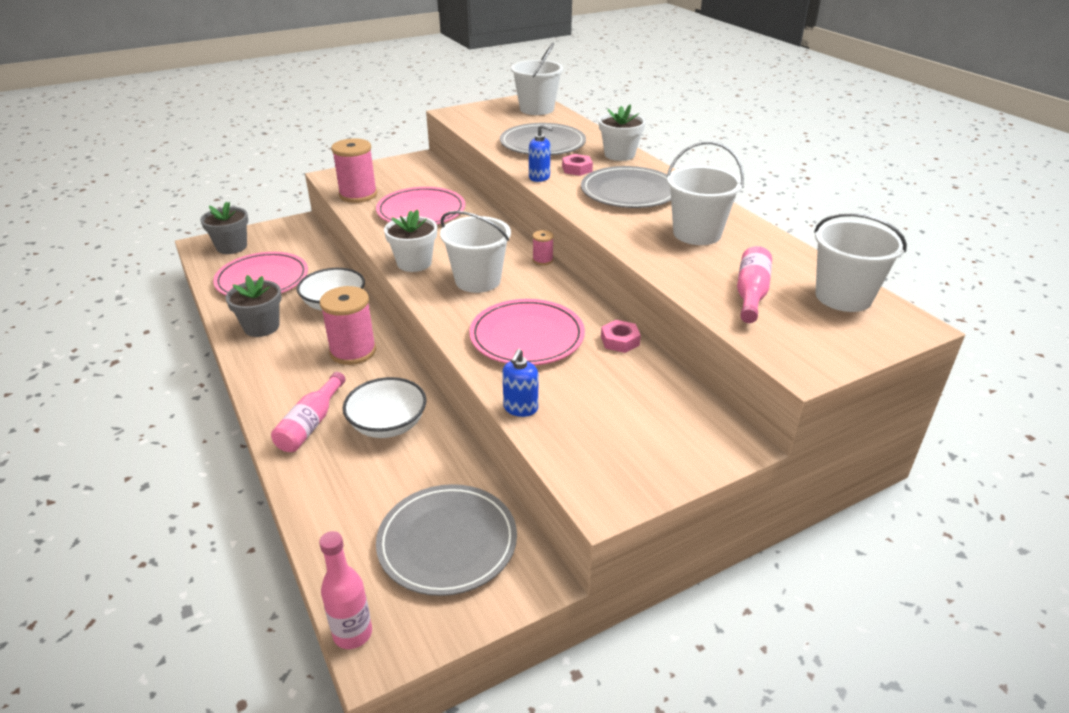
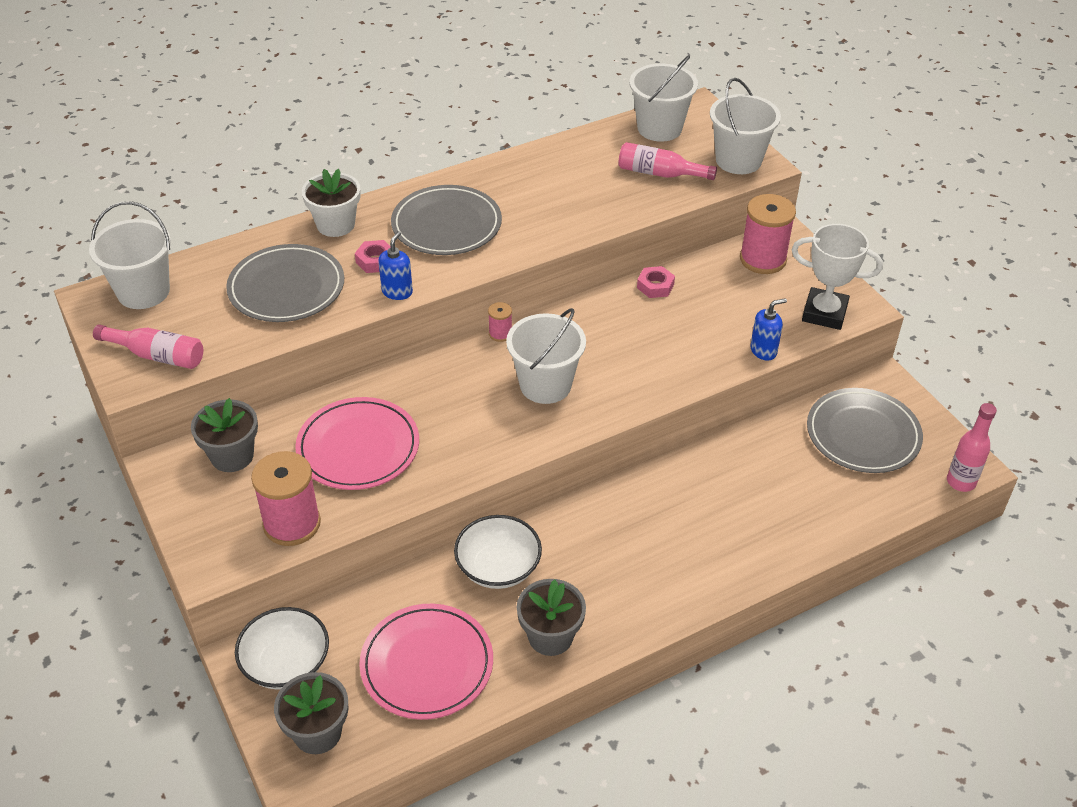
camera: 90 degrees left, 10 degrees up
(311, 423) = (731, 550): pink bottle -> pink bottle (157, 355)
(353, 351) = (601, 533): pink spool -> pink spool (763, 259)
(388, 425) = (725, 487): white bowl -> white bowl (286, 664)
(414, 263) = (503, 442): white flower pot -> none
(422, 175) = (232, 456): none -> grey flower pot
(520, 408) = (763, 351): blue soap dispenser -> blue soap dispenser turned 45 degrees counterclockwise
(527, 337) = (653, 346): pink plate -> none
(589, 464) = (824, 313): none -> white trophy
(697, 234) = (547, 189): white bucket -> white bucket (738, 160)

